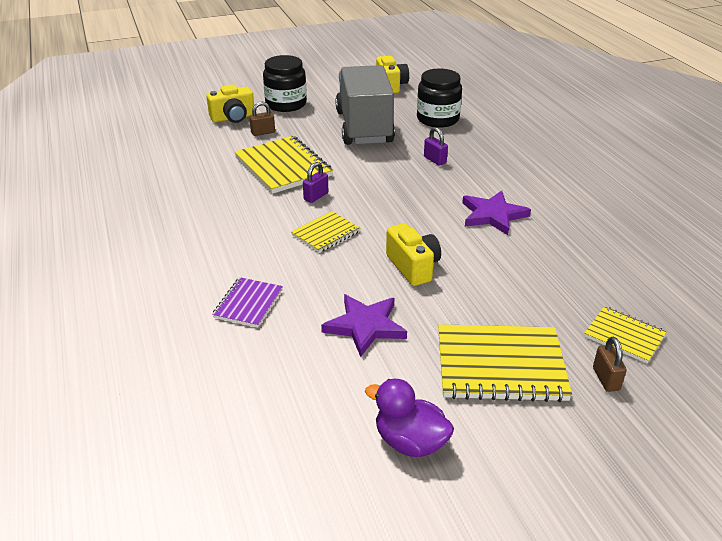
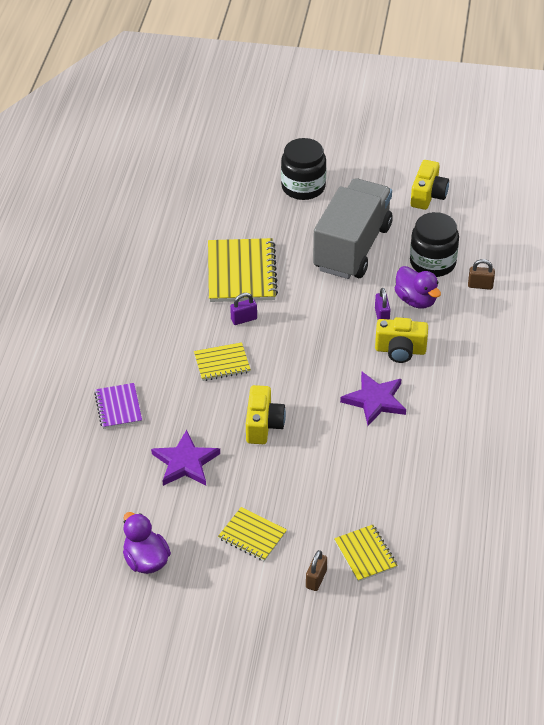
camera: 30 degrees right, 10 degrees up
(233, 118) = (241, 189): yellow camera -> yellow camera (400, 350)
(248, 304) = (118, 407): purple notebook -> purple notebook turned 60 degrees counterclockwise
(263, 132) = (254, 220): brown padlock -> brown padlock (480, 285)
(450, 143) = (416, 300): none -> purple duck
(500, 365) = (252, 535): yellow notebook -> yellow notebook, size x0.56

